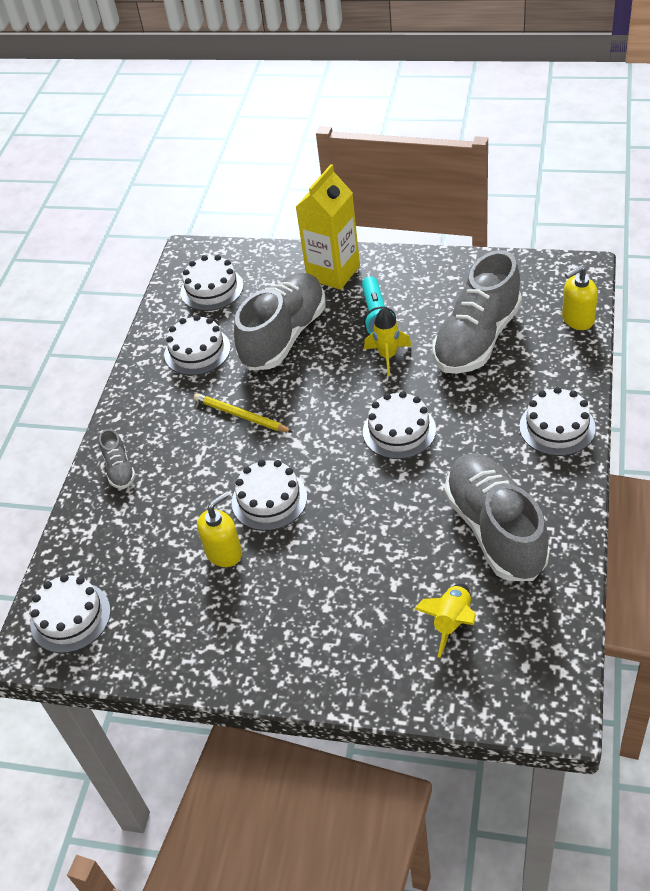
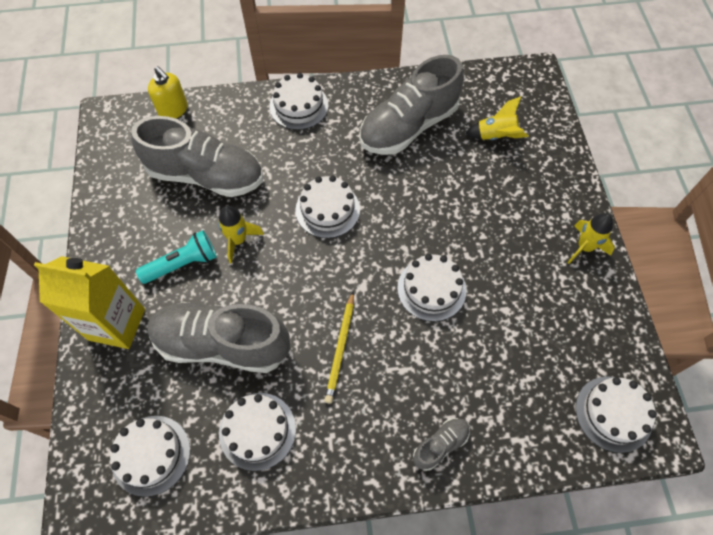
camera: 115 degrees left, 15 degrees up
(224, 552) = (498, 306): yellow soap dispenser -> none
(256, 664) = (584, 247): none -> yellow rocket

